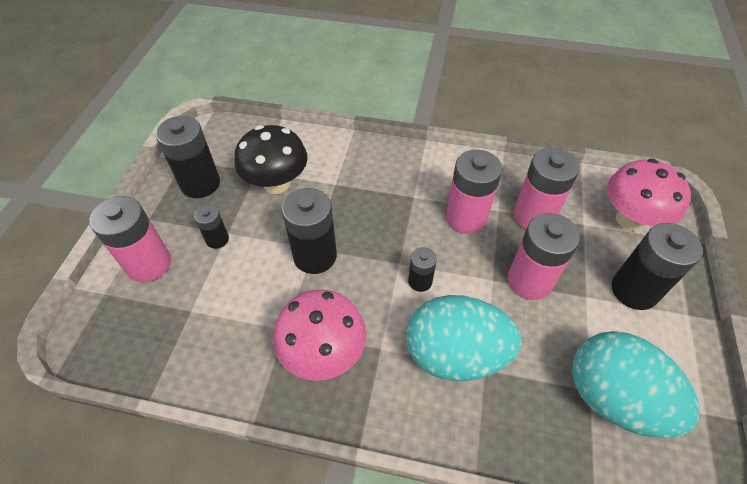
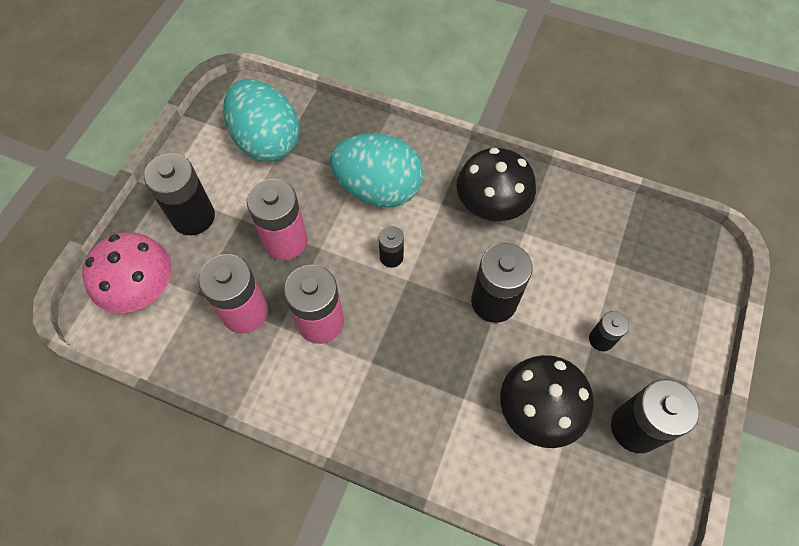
camera: 170 degrees left, 10 degrees up
(149, 264) = (670, 320): pink battery -> none
(323, 353) = (491, 207): pink mushroom -> black mushroom

